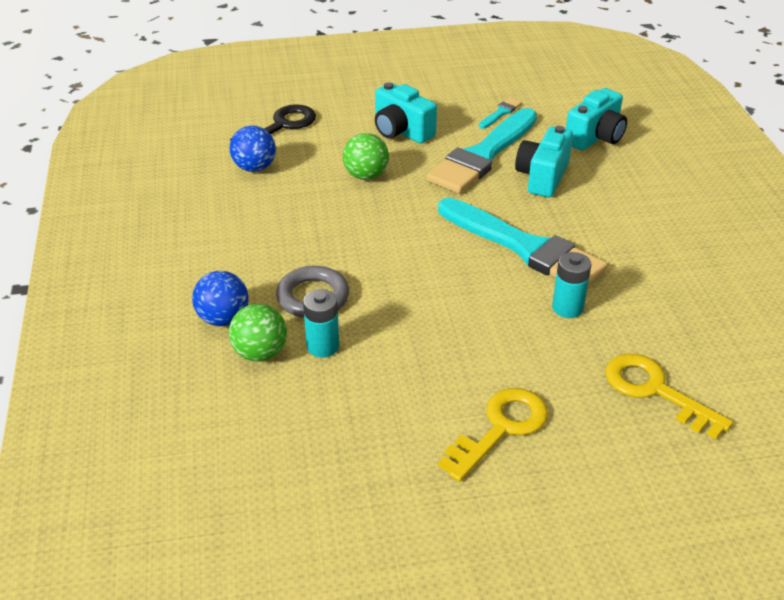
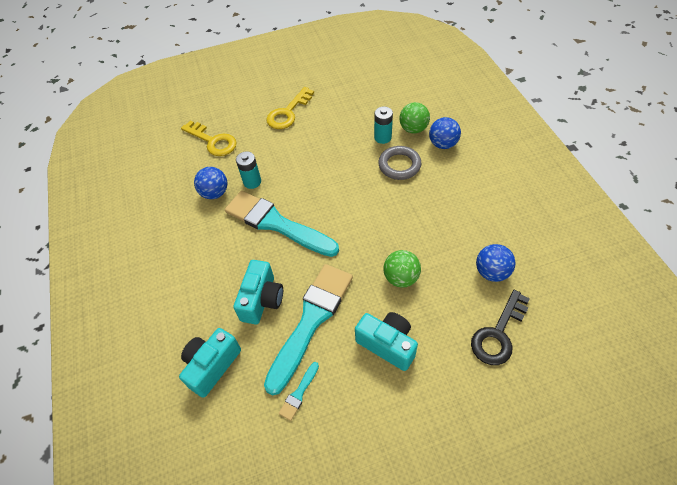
camera: 175 degrees right, 15 degrees up
(630, 300) = (215, 193): none -> blue ball

